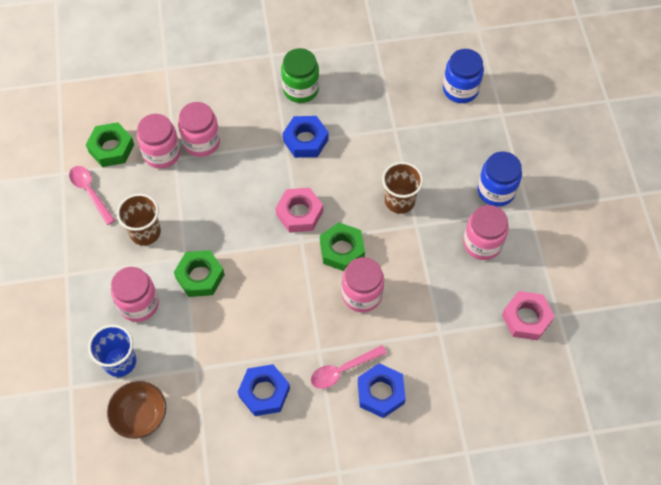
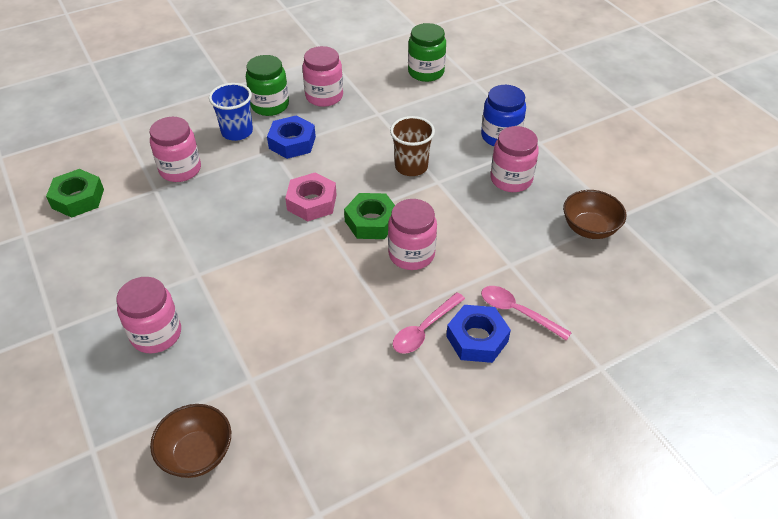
camera: 20 degrees left, 15 degrees down
(90, 192) = (63, 243): pink spoon -> pink spoon (517, 312)
(120, 361) = (150, 401): blue cup -> blue cup (237, 132)
(145, 232) = (142, 263): brown cup -> none
(162, 153) = (138, 189): pink jar -> pink jar (324, 96)
(200, 276) = (222, 287): green nut -> none
(264, 392) = (343, 379): blue nut -> none
(460, 89) = (426, 72): blue jar -> green jar
(526, 318) = (589, 228): pink nut -> brown bowl

